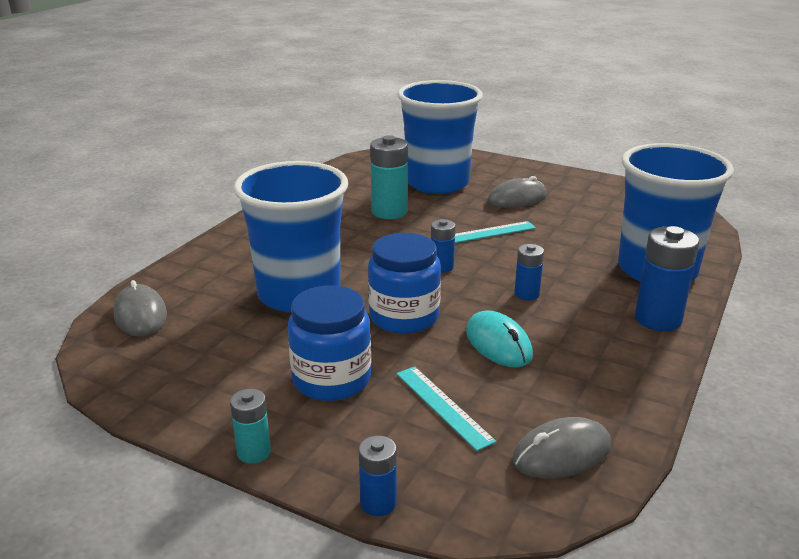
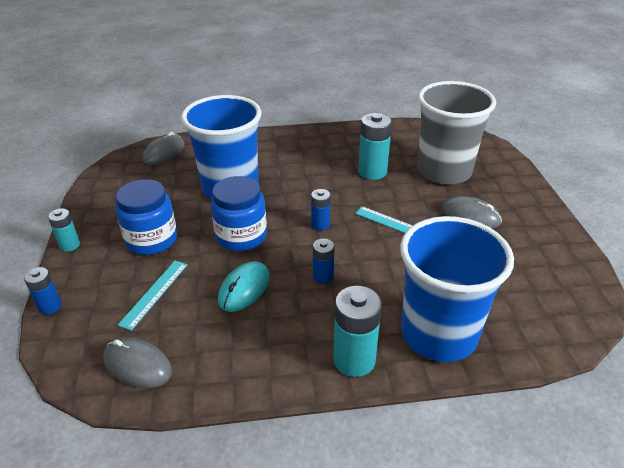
camera: 55 degrees right, 10 degrees up
(437, 183) = (444, 171): blue cup -> grey cup
(658, 319) = (354, 360): blue battery -> turquoise battery

